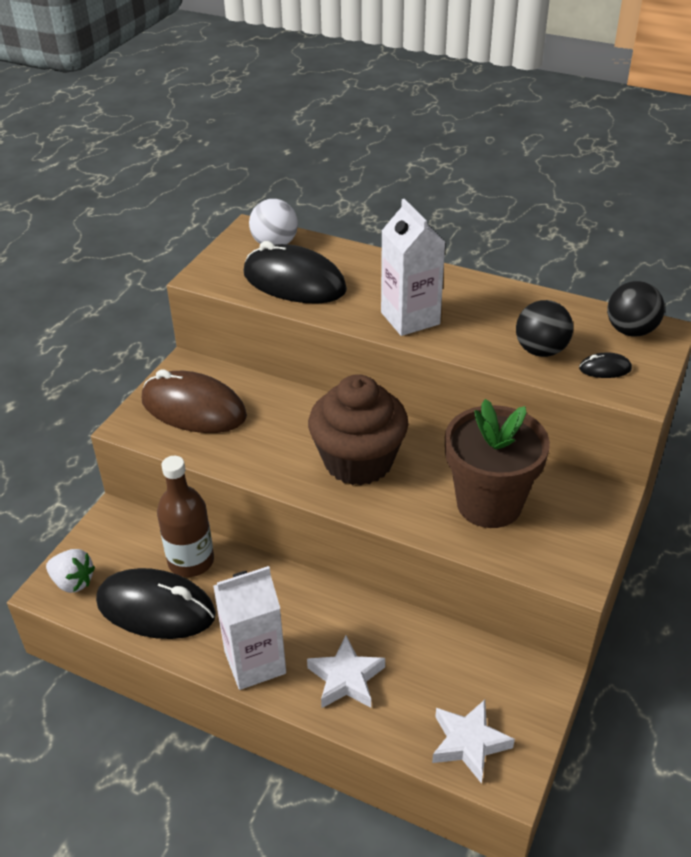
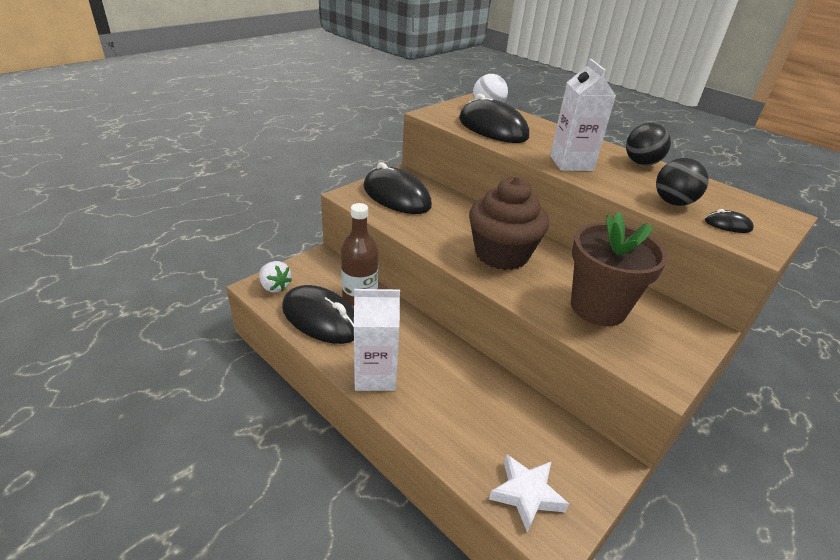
camera: 15 degrees right, 5 degrees down
(193, 409) = (396, 196): brown mouse -> black mouse
(346, 678) = (440, 409): white star -> none
(631, 331) = (755, 208): black ball -> black ball (641, 163)

